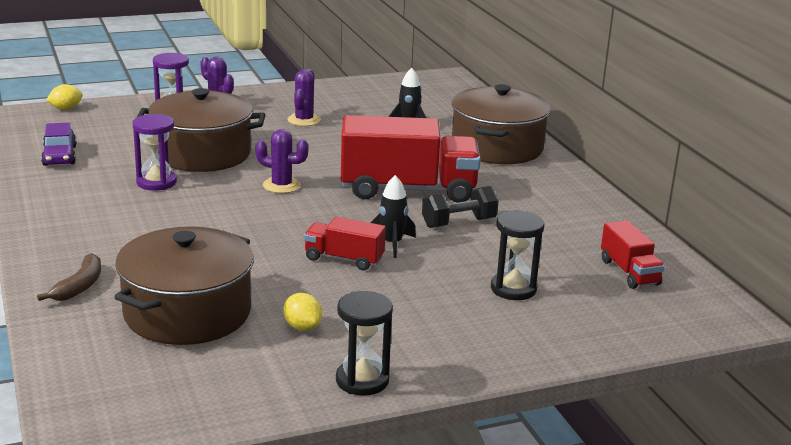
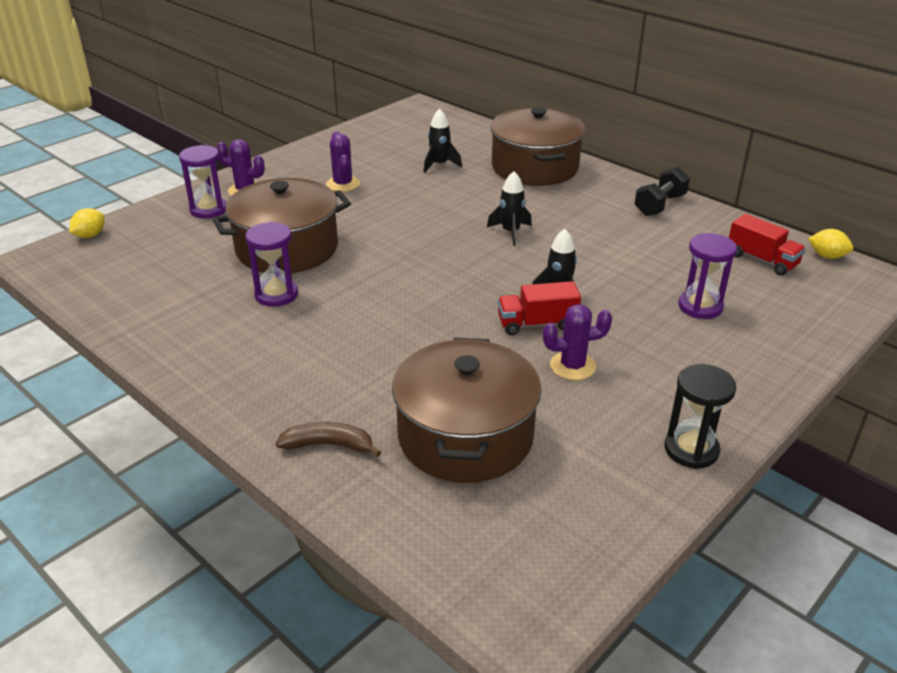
camera: 25 degrees left, 10 degrees up
(59, 156) = (142, 294): purple car -> none
(79, 286) = (329, 445): brown banana -> brown banana turned 75 degrees counterclockwise
(281, 185) = (398, 261): purple cactus -> purple cactus (572, 366)
(302, 327) = (581, 411): yellow lemon -> yellow lemon (827, 256)
(408, 189) = (510, 232): red truck -> black rocket
(459, 223) = (587, 254): black dumbbell -> black dumbbell (660, 205)
(513, 289) = (700, 307): black hourglass -> purple hourglass

